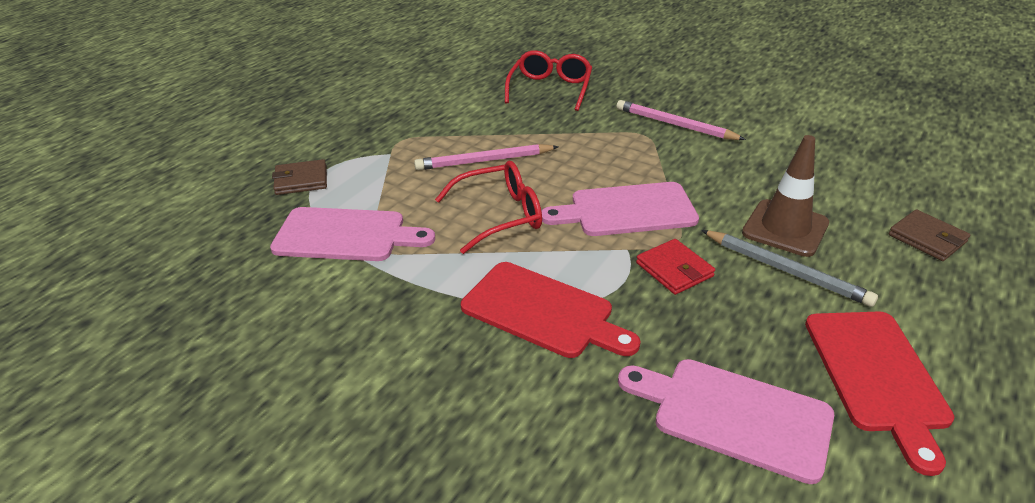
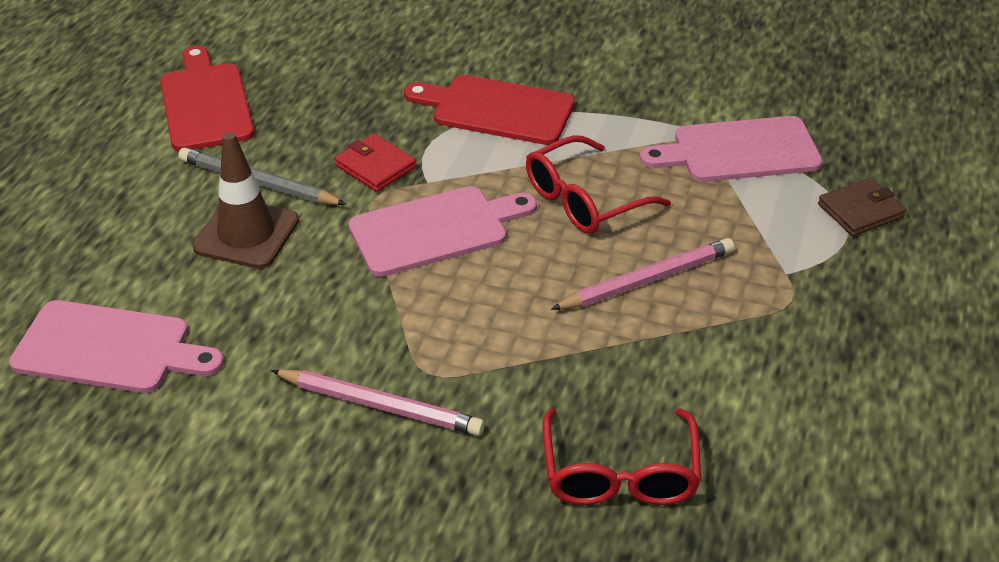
camera: 165 degrees right, 5 degrees up
(733, 415) = (328, 62): pink cutting board -> pink cutting board (110, 348)
(927, 238) = (83, 245): brown wallet -> none

